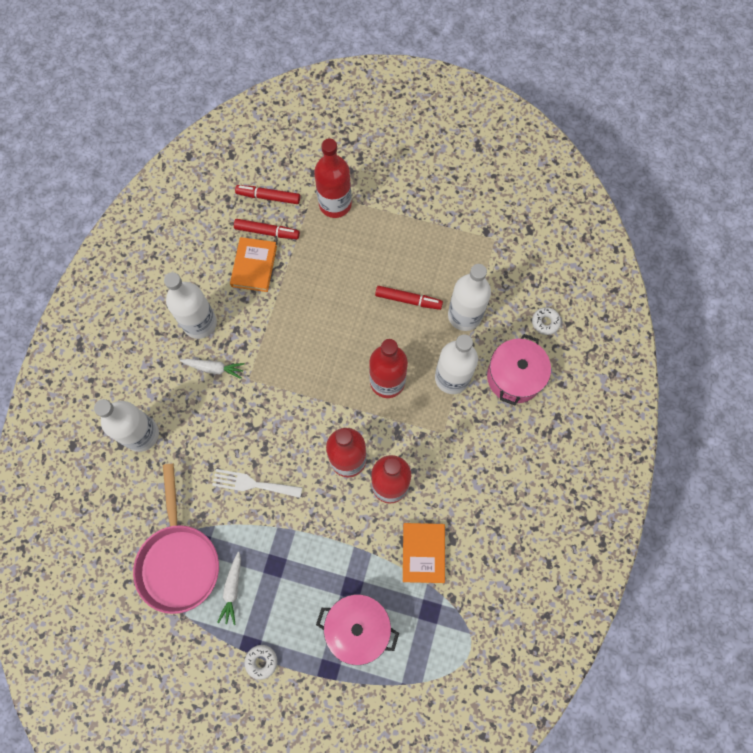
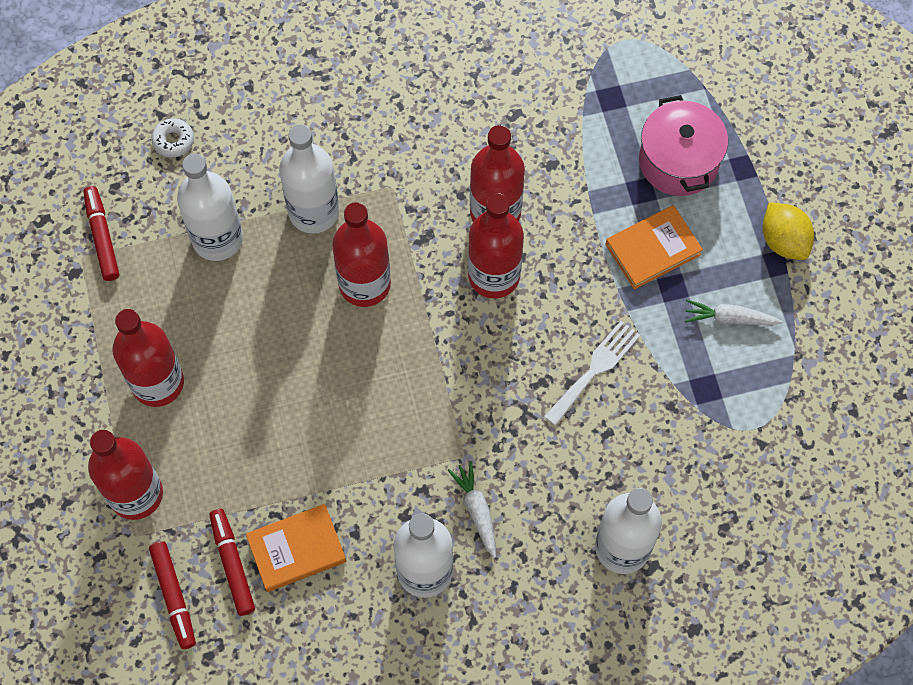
camera: 120 degrees left, 5 degrees down
(179, 560) = (740, 399): pink pan -> none
(232, 589) = (730, 318): white carrot -> white carrot turned 150 degrees counterclockwise
(253, 484) = (595, 369): white fork -> white fork turned 120 degrees counterclockwise
(261, 661) = (783, 241): white donut -> yellow lemon
(392, 243) = (158, 383): none -> red bottle
(408, 300) = (234, 318): red marker -> red marker (102, 237)
(423, 553) = (551, 136): orange book -> orange book (653, 249)
(514, 377) = (270, 142): pink pot -> none

